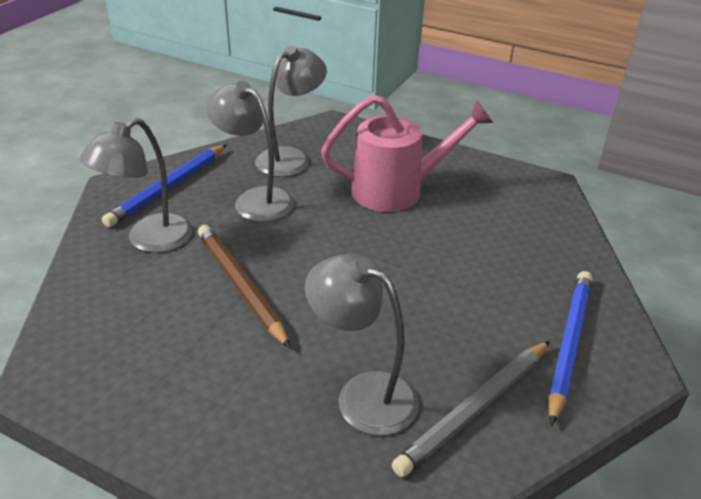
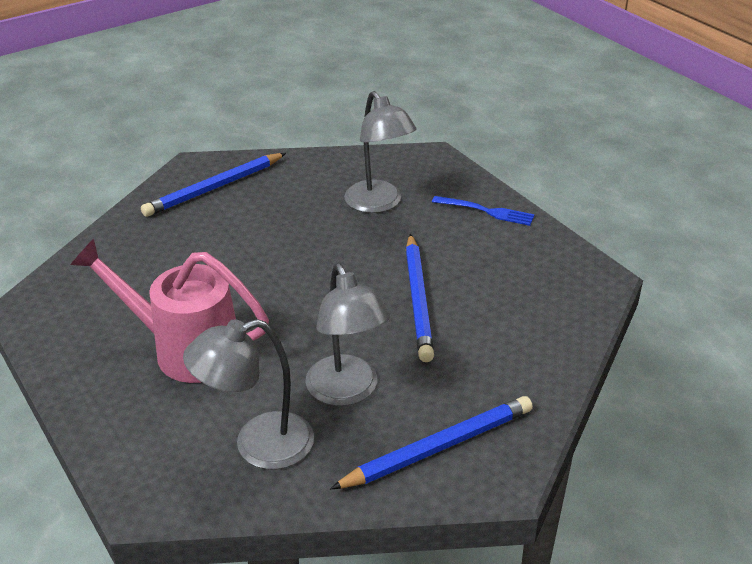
camera: 150 degrees left, 0 degrees up
(149, 240) = (485, 376): grey lamp -> none
(216, 437) = (486, 211): none -> blue fork
(240, 286) = (418, 300): brown pencil -> blue pencil
(475, 409) = (316, 178): grey pencil -> none

